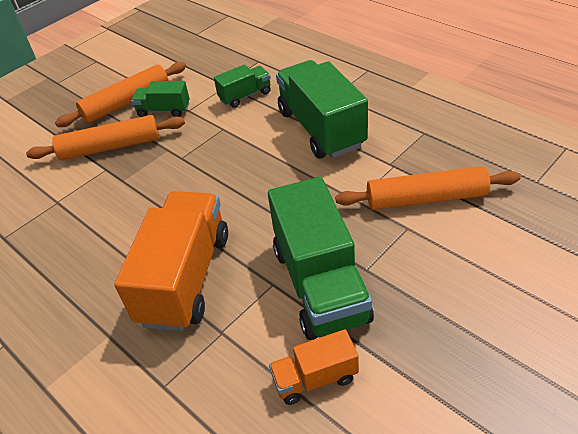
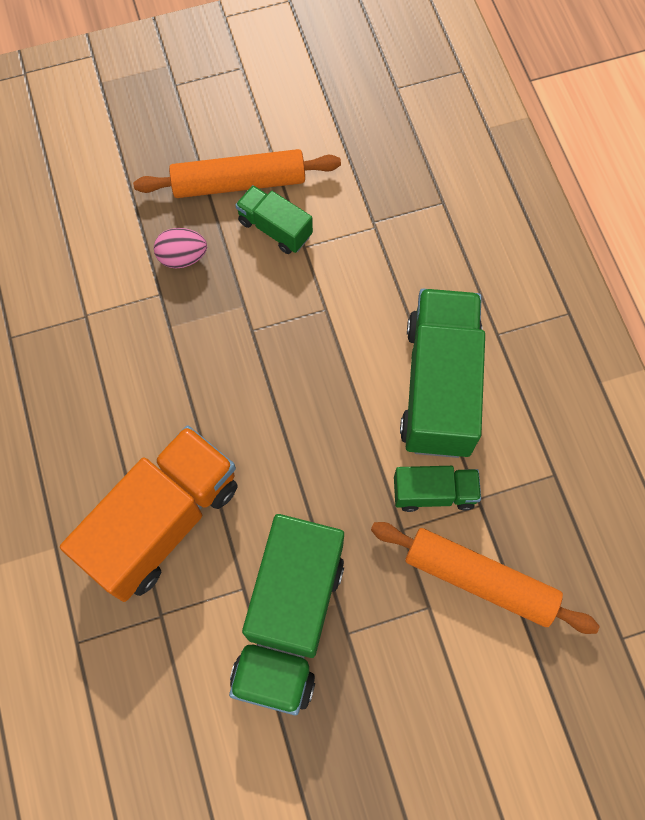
camera: 25 degrees right, 25 degrees up
(110, 147) = (182, 257): orange rolling pin -> pink egg
(245, 96) = (386, 264): green truck -> green truck (434, 493)
(315, 378) = (215, 728): orange truck -> none

